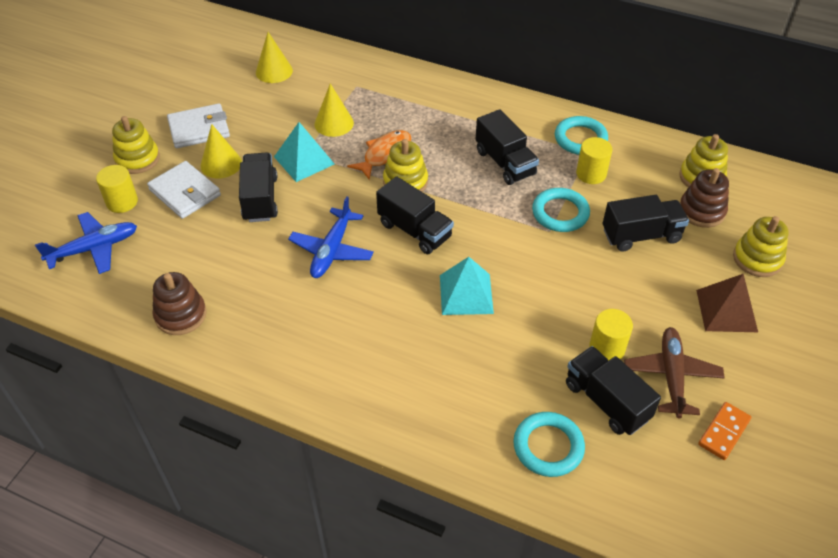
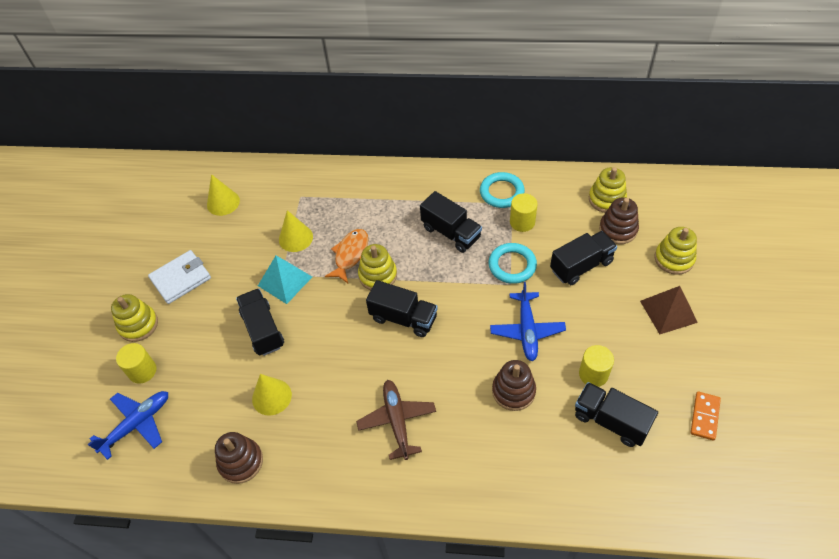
camera: 15 degrees left, 5 degrees up
(185, 193) = (195, 344): white wallet -> none
(221, 164) = (214, 306): yellow cone -> yellow cone (271, 397)
(332, 250) = (343, 359): blue plane -> blue plane (527, 330)
(466, 294) = (467, 363): turquoise pyramid -> none
(506, 337) = (513, 391): none -> brown stacking toy
(548, 447) = (582, 476): turquoise ring -> none
(671, 376) = (649, 382): brown plane -> brown plane (397, 421)

